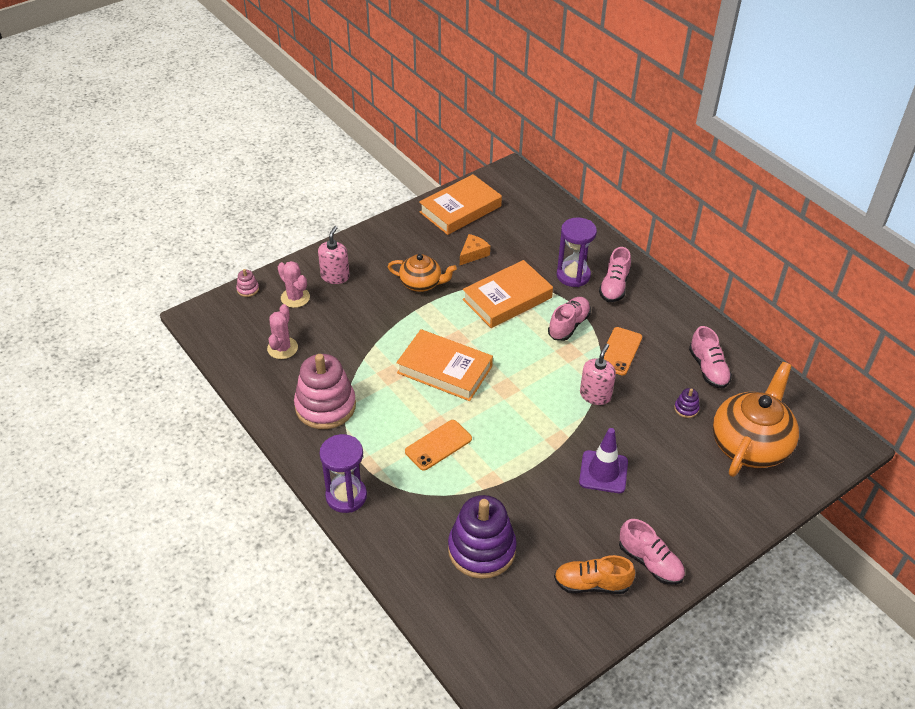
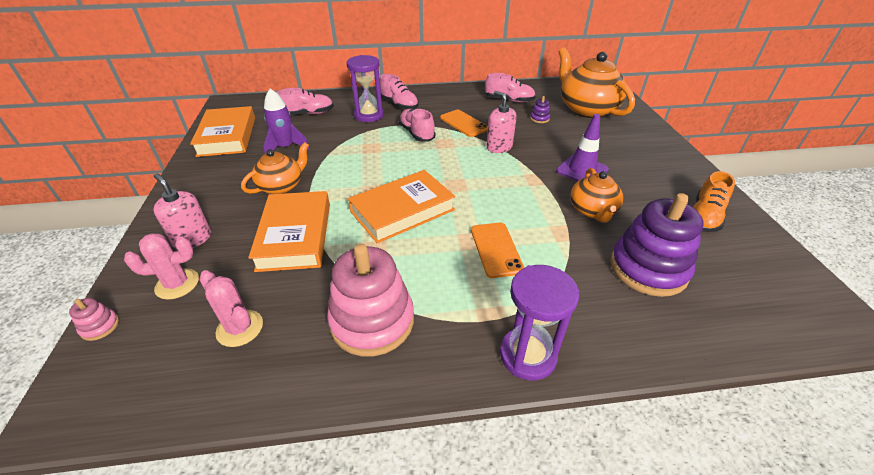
camera: 60 degrees left, 5 degrees down
(473, 254) = (286, 148): orange cheese -> purple rocket
(507, 299) = (357, 149): orange book -> orange book (295, 235)
(537, 495) = (592, 211): none -> orange teapot
(650, 562) = (685, 181): pink shoe -> pink shoe (308, 114)

